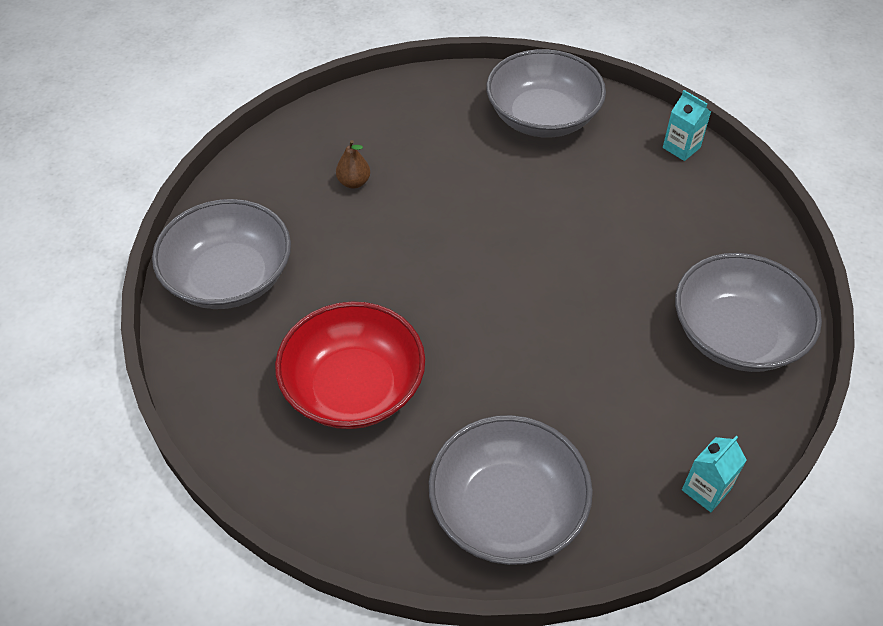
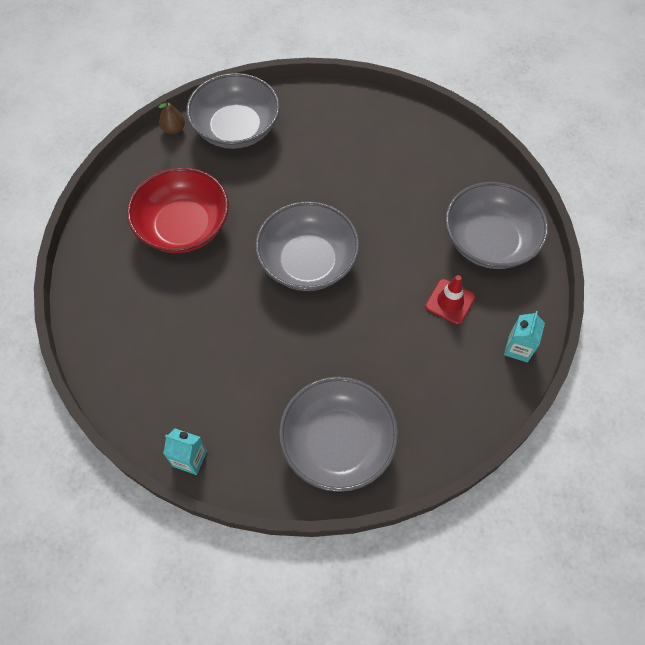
camera: 65 degrees right, 10 degrees up
(354, 182) = (351, 155): brown pear -> brown pear (174, 129)
(507, 509) = (129, 343): grey bowl -> grey bowl (308, 261)
(601, 176) = (450, 302): none -> red traffic cone

